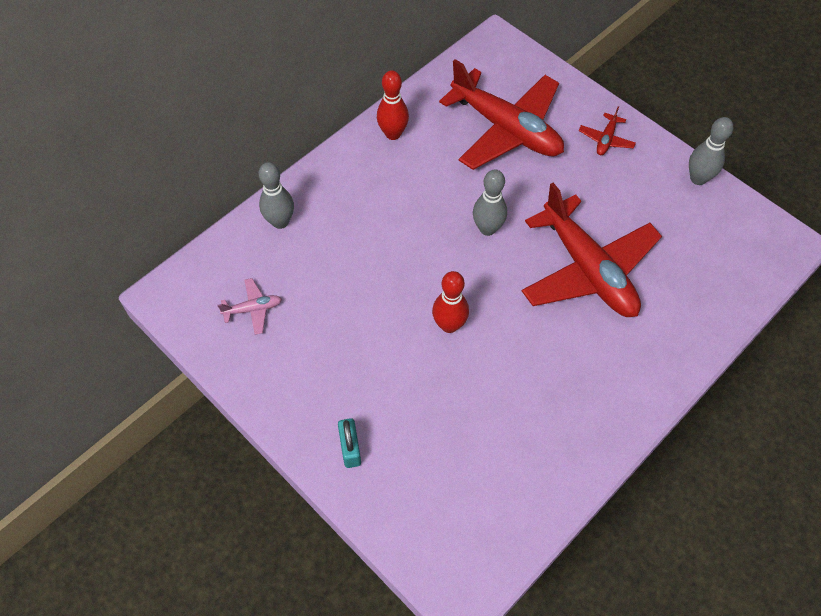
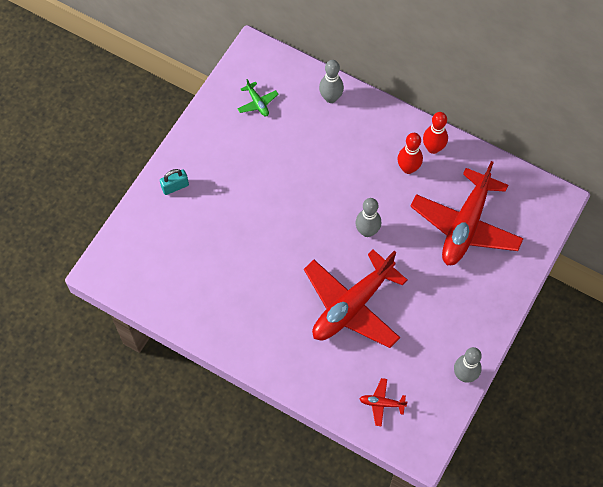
camera: 75 degrees right, 5 degrees up
(253, 309) = (257, 103): pink plane -> green plane
(449, 325) = (279, 223): red bowling pin -> red bowling pin (408, 168)
(606, 139) = (480, 300): red plane -> red plane (381, 403)

